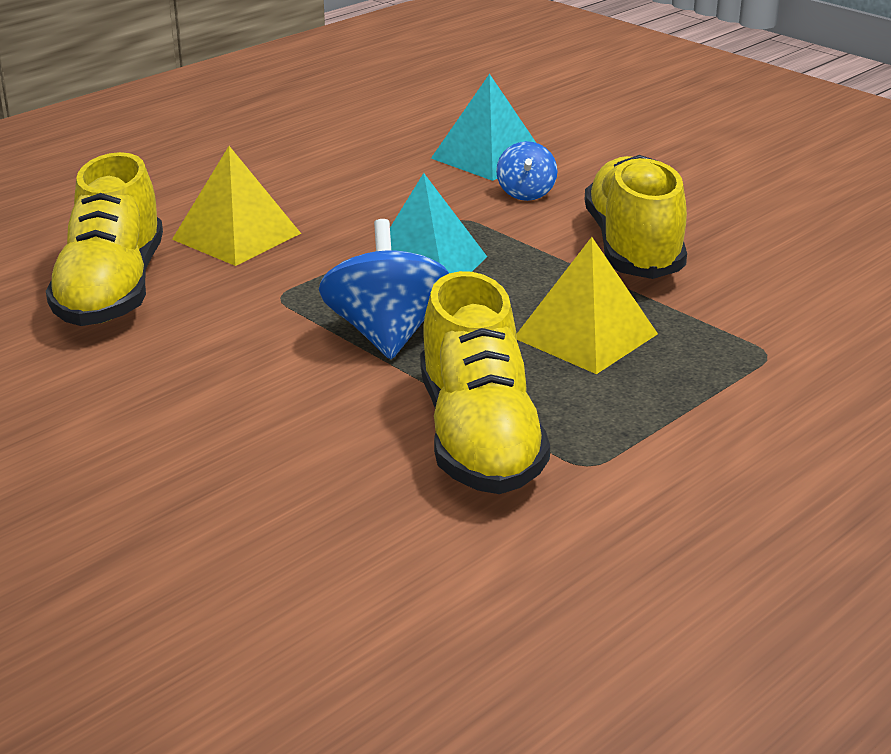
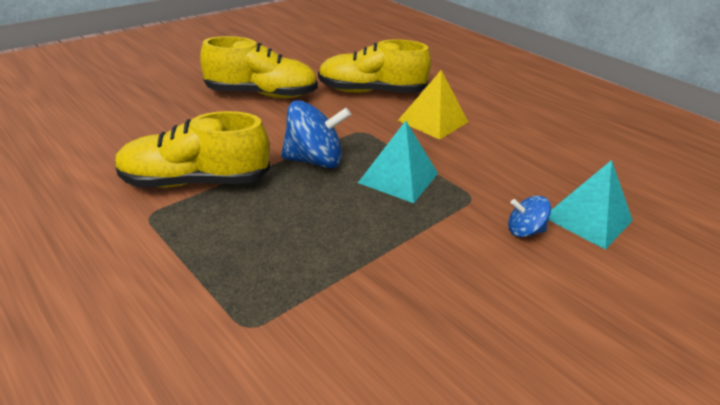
camera: 90 degrees right, 5 degrees up
(585, 336) = (296, 233): yellow pyramid -> none
(633, 247) = (434, 277): yellow shoe -> yellow shoe (262, 94)

